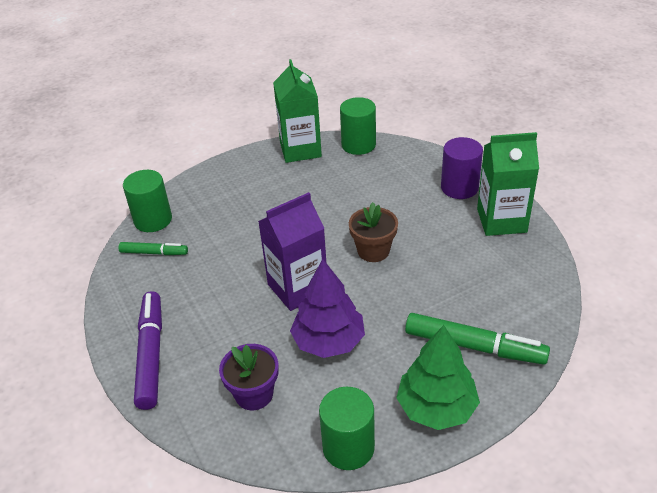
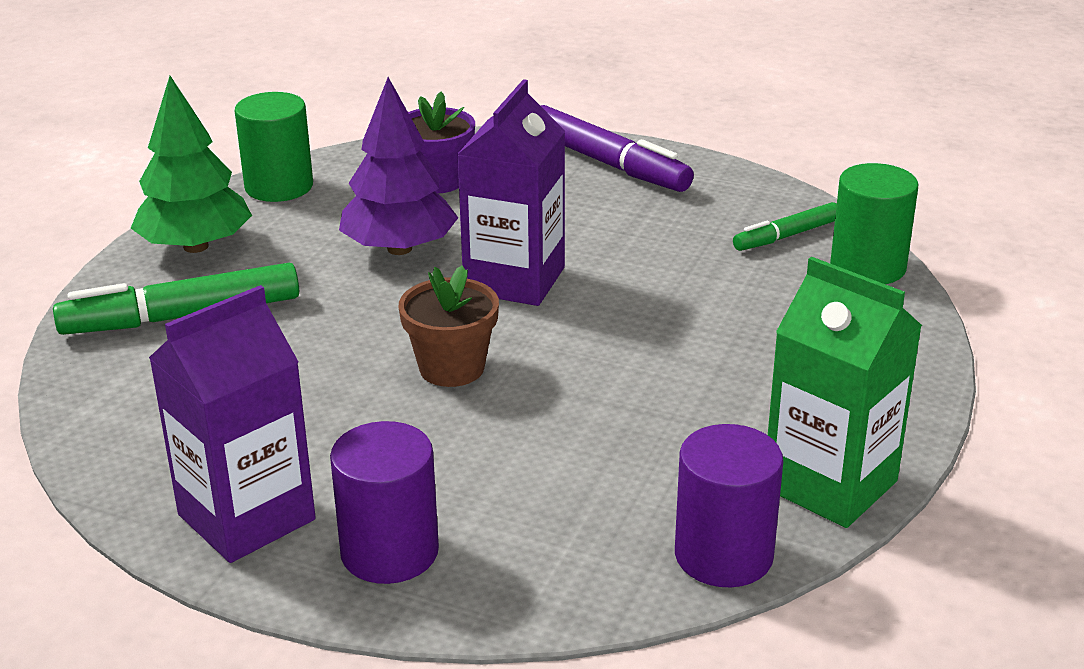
camera: 140 degrees right, 10 degrees down
(358, 145) = (723, 555): green cylinder -> purple cylinder
(501, 220) = (246, 517): green carton -> purple carton

